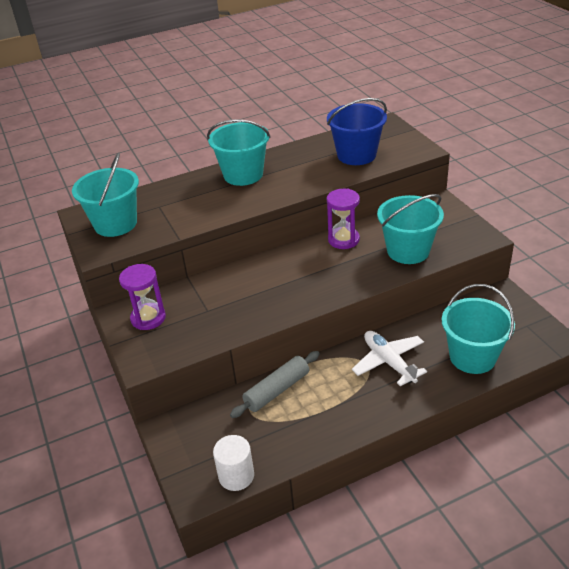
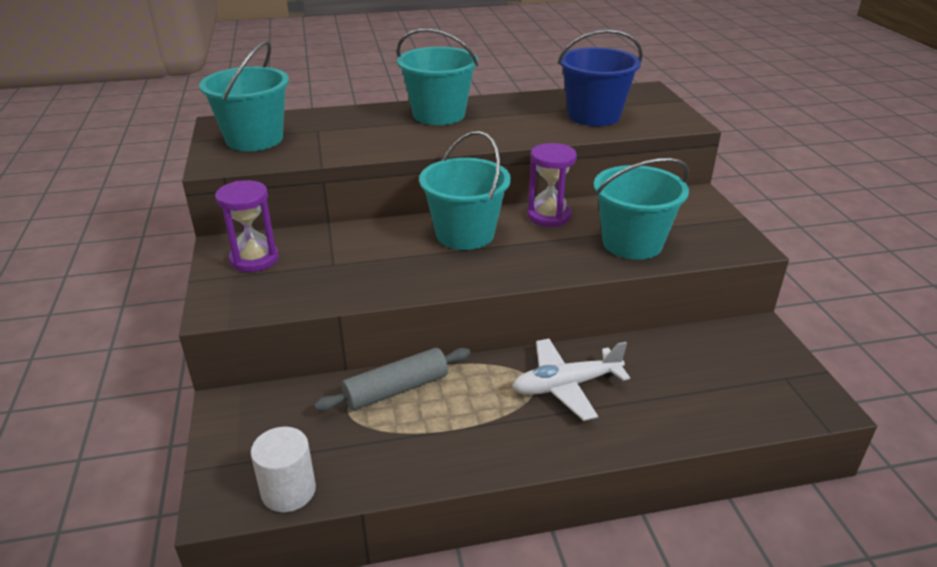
camera: 10 degrees right, 5 degrees down
(389, 362) = (566, 386): white plane -> white plane turned 90 degrees counterclockwise
(472, 357) = (691, 403): turquoise bucket -> turquoise bucket (465, 234)

